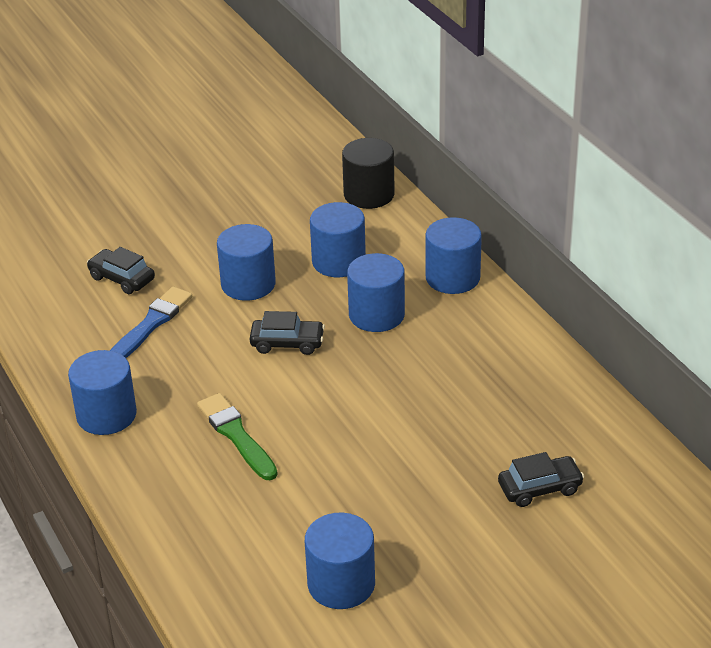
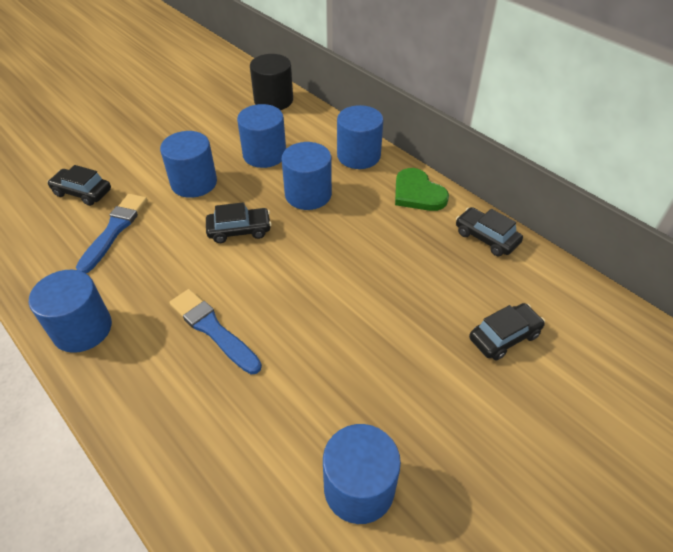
camera: 15 degrees left, 10 degrees up
(236, 435) = (213, 329): green brush -> blue brush
(507, 331) = (417, 193): none -> green heart
(567, 390) = (486, 238): none -> black car

